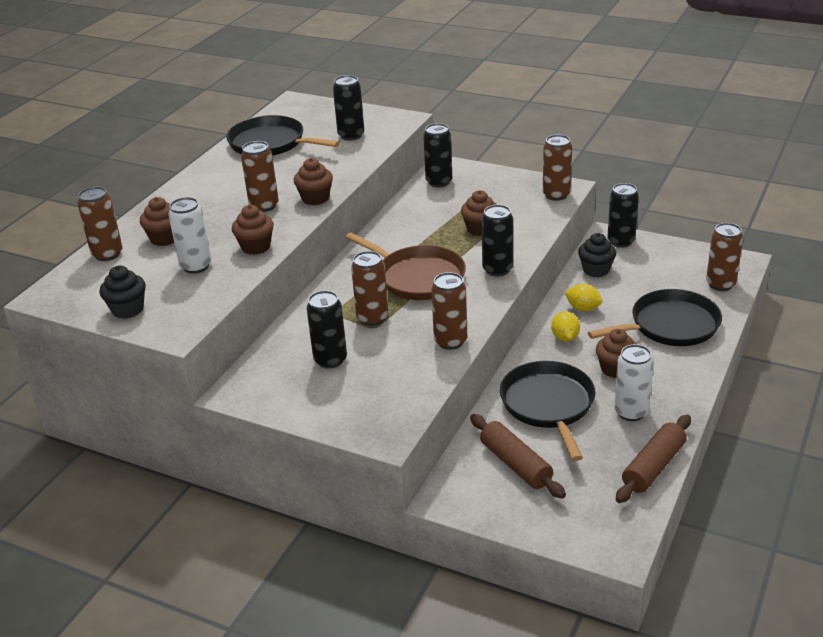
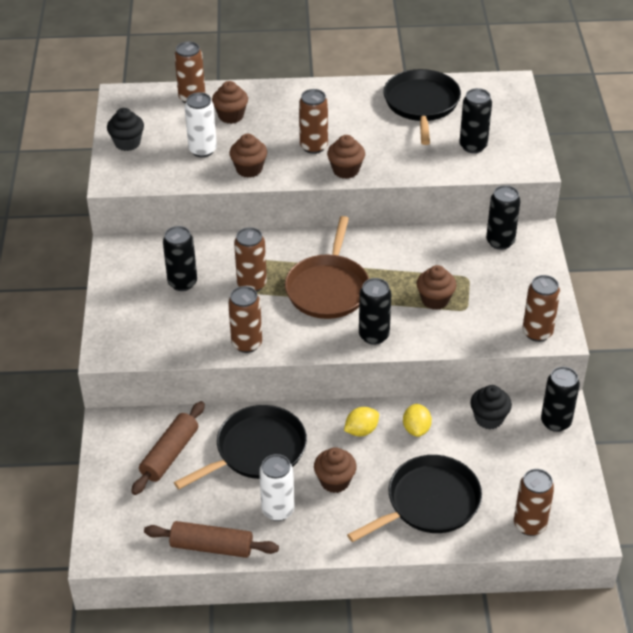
camera: 60 degrees right, 10 degrees up
(670, 325) = (429, 503): black pan -> black pan turned 75 degrees counterclockwise

